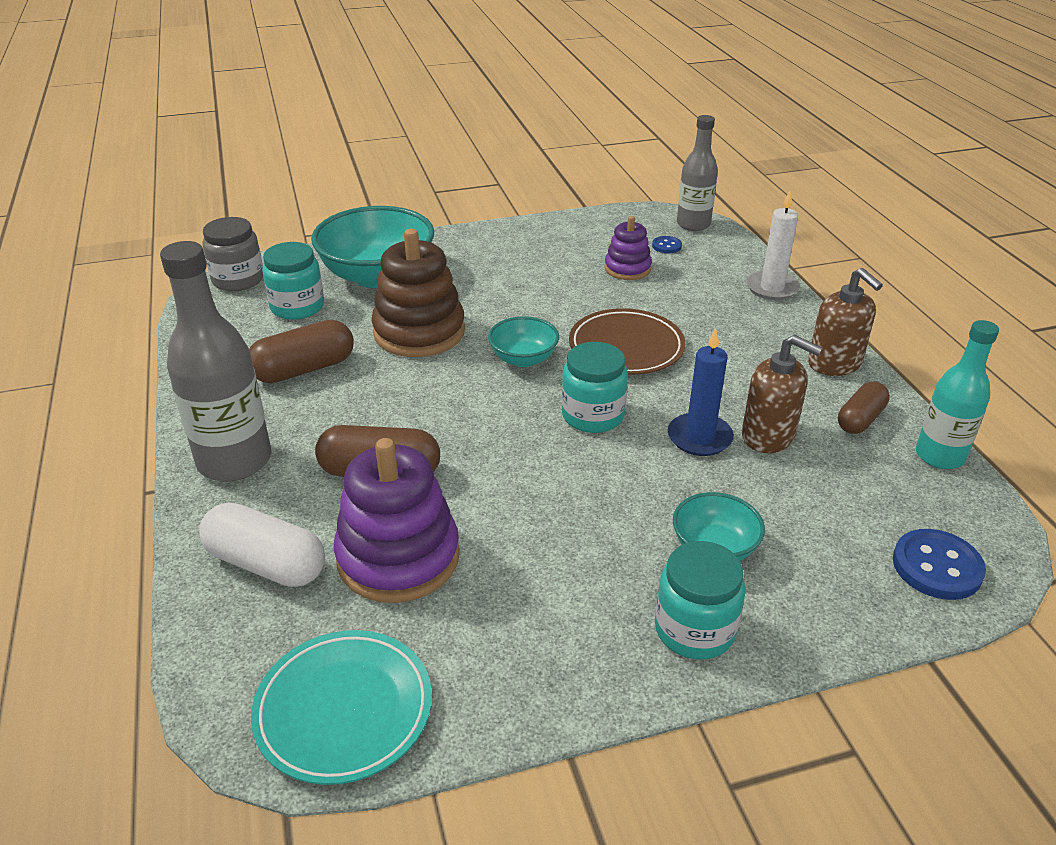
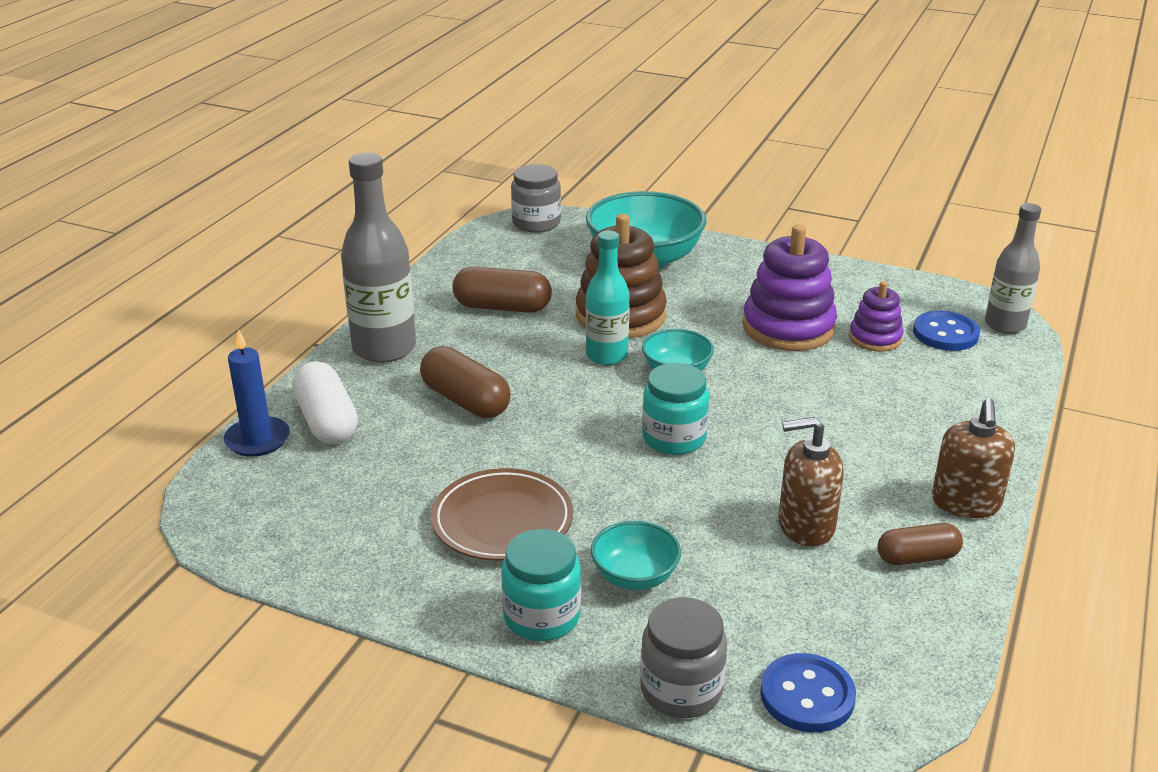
camera: 40 degrees right, 5 degrees down
(297, 307) = (553, 260): turquoise jar -> none
(344, 710) = (268, 527): turquoise plate -> none
(398, 557) = (408, 460): purple stacking toy -> purple stacking toy (788, 327)
(626, 347) = (778, 400): brown plate -> brown plate (502, 520)
(666, 246) = (945, 334): blue button -> blue button, size x1.87
(699, 437) = (740, 497): blue candle -> blue candle (257, 440)
(768, 436) = (805, 526): brown soap dispenser -> brown soap dispenser turned 105 degrees clockwise
(772, 288) = (1002, 413): white candle -> none
(863, 620) = (681, 690): none -> grey jar
(939, 456) = (952, 624): turquoise bottle -> turquoise bottle (606, 356)

